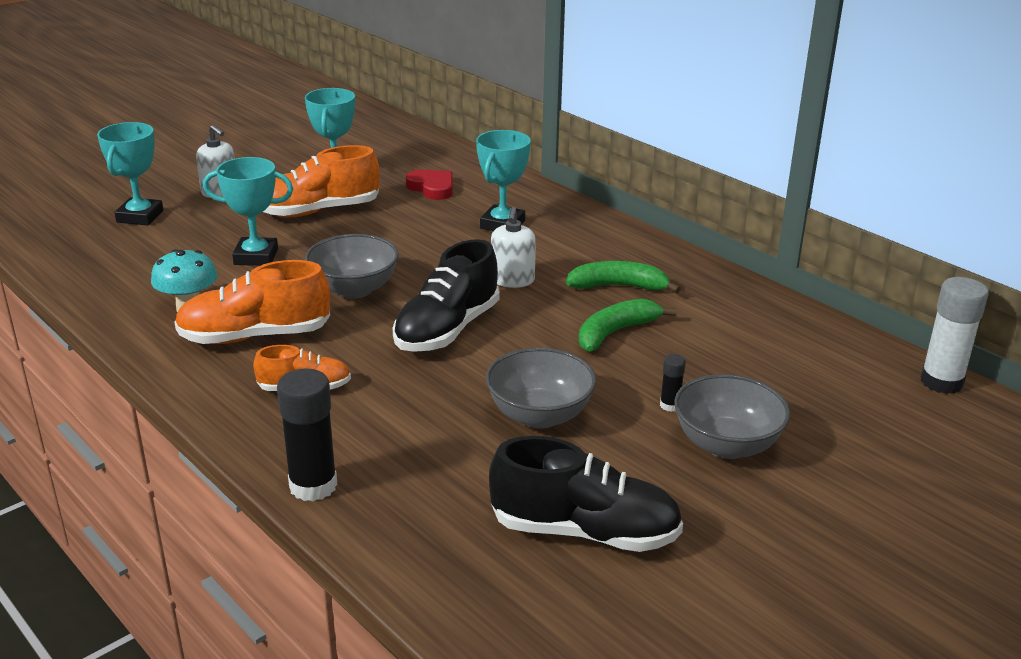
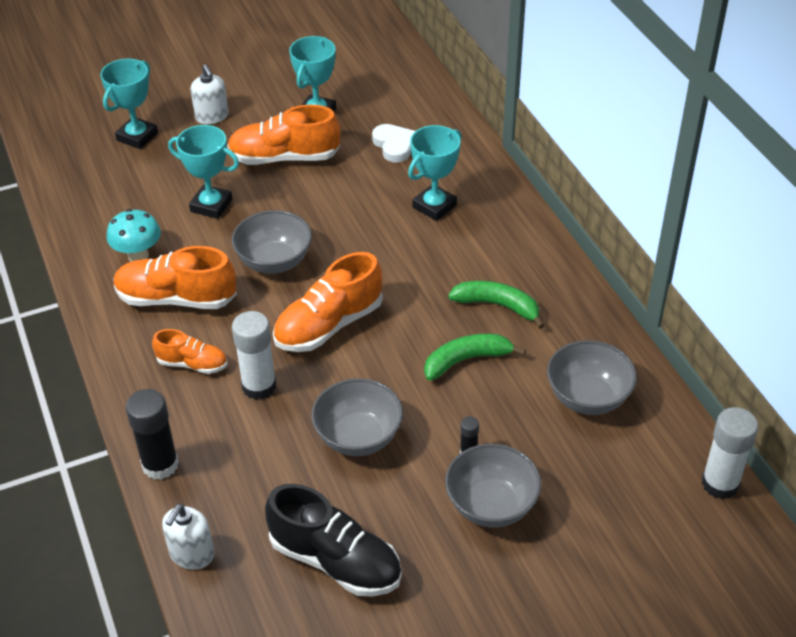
camera: 20 degrees right, 15 degrees up
(396, 393) = (259, 386): none -> white glue stick
(432, 188) = (394, 145): red heart -> white heart
(447, 329) = (329, 325): black shoe -> orange shoe
(512, 280) = (410, 278): white soap dispenser -> white soap dispenser (192, 554)
(761, 340) = (588, 397): none -> grey bowl

